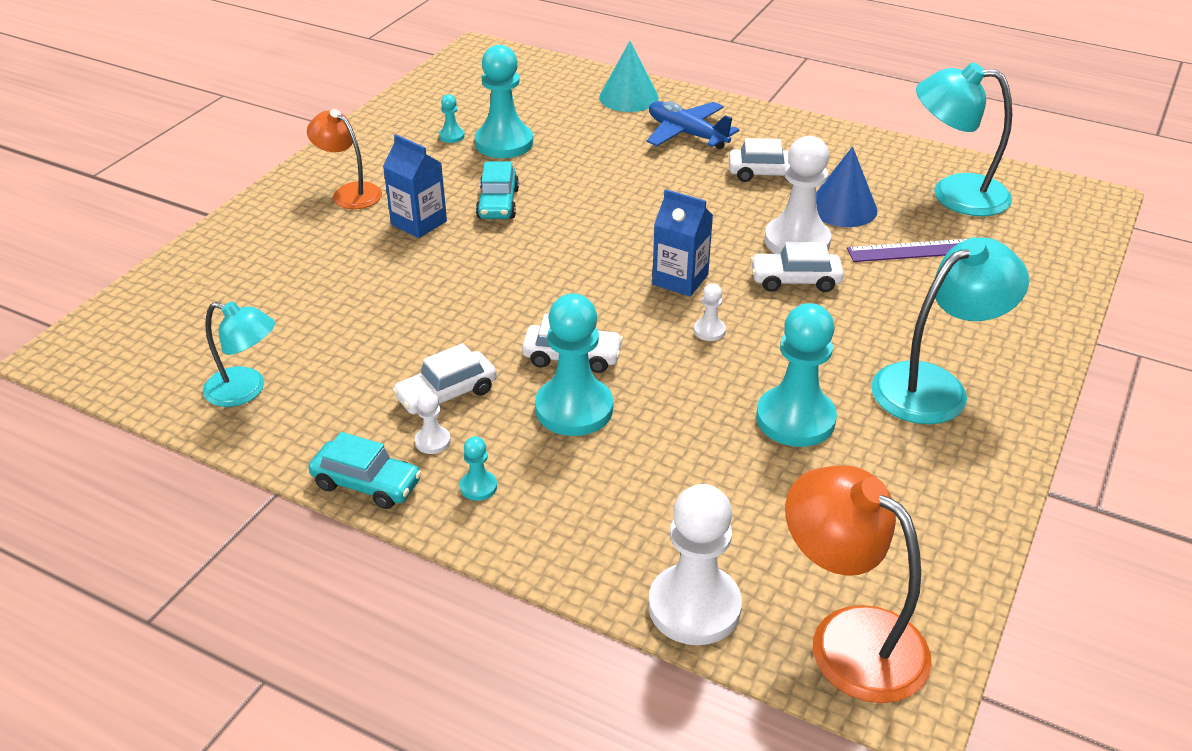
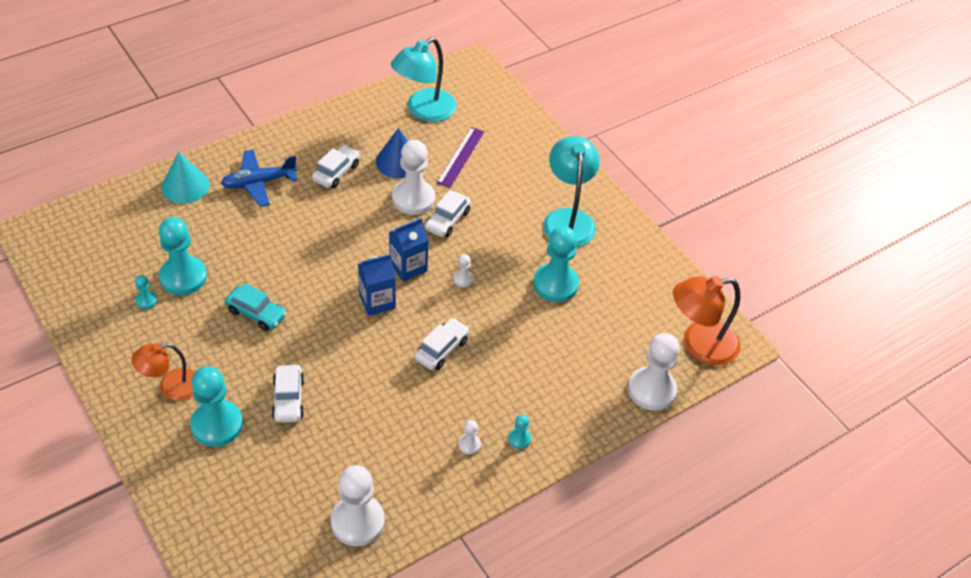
camera: 65 degrees left, 10 degrees up
(246, 390) = (357, 521): turquoise lamp -> white pawn
(367, 484) = (484, 489): turquoise car -> none
(419, 223) = (243, 364): blue carton -> blue carton (377, 301)
(446, 394) = (433, 421): white car -> white car (288, 399)
(574, 409) = (486, 369): turquoise pawn -> turquoise pawn (217, 424)

